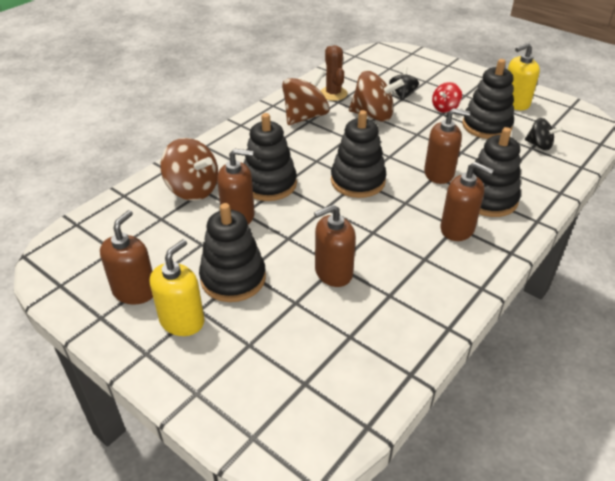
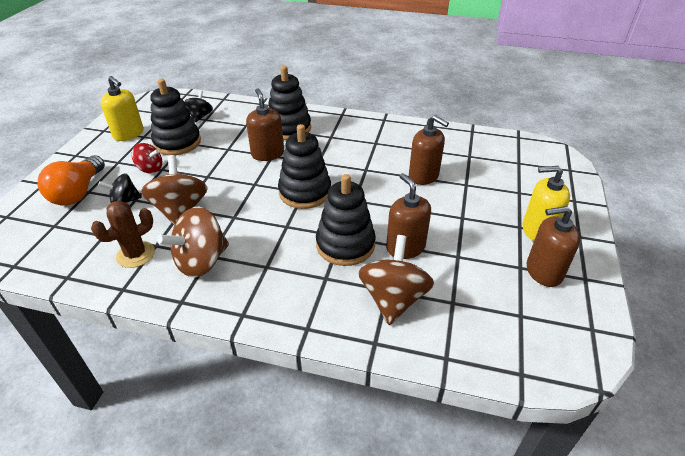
camera: 115 degrees left, 0 degrees up
(233, 278) = (475, 221): black stacking toy -> none
(305, 117) = (201, 261): brown spinning top -> brown spinning top turned 60 degrees counterclockwise
(426, 77) = (78, 192): none -> orange light bulb
(457, 229) = (333, 135): brown soap dispenser -> none

